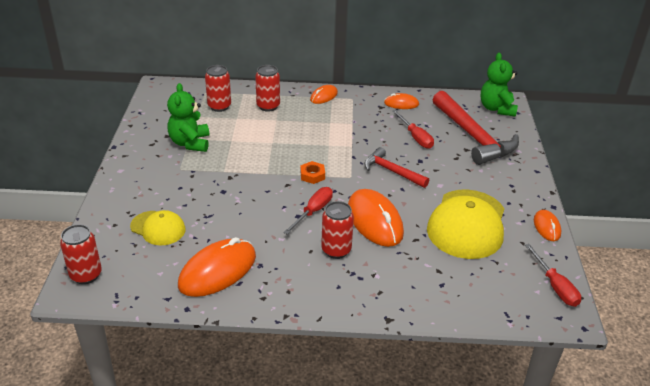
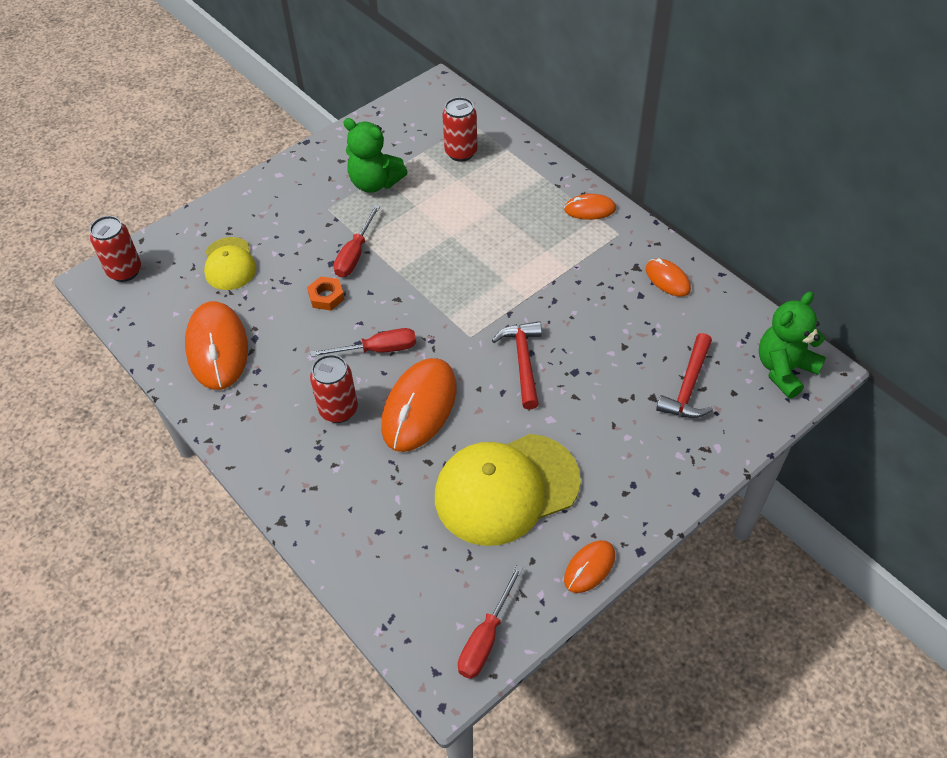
camera: 50 degrees right, 15 degrees up
(190, 143) = (375, 183): green teddy bear -> green teddy bear turned 105 degrees counterclockwise
(217, 271) = (217, 348): orange mouse -> orange mouse turned 75 degrees clockwise
(268, 106) = (510, 184): red can -> none
(312, 175) = (435, 306): orange nut -> orange nut (326, 296)
(415, 137) = (615, 337): red screwdriver -> red screwdriver (355, 254)
(473, 136) = (688, 386): red hammer -> red hammer, size x0.57

